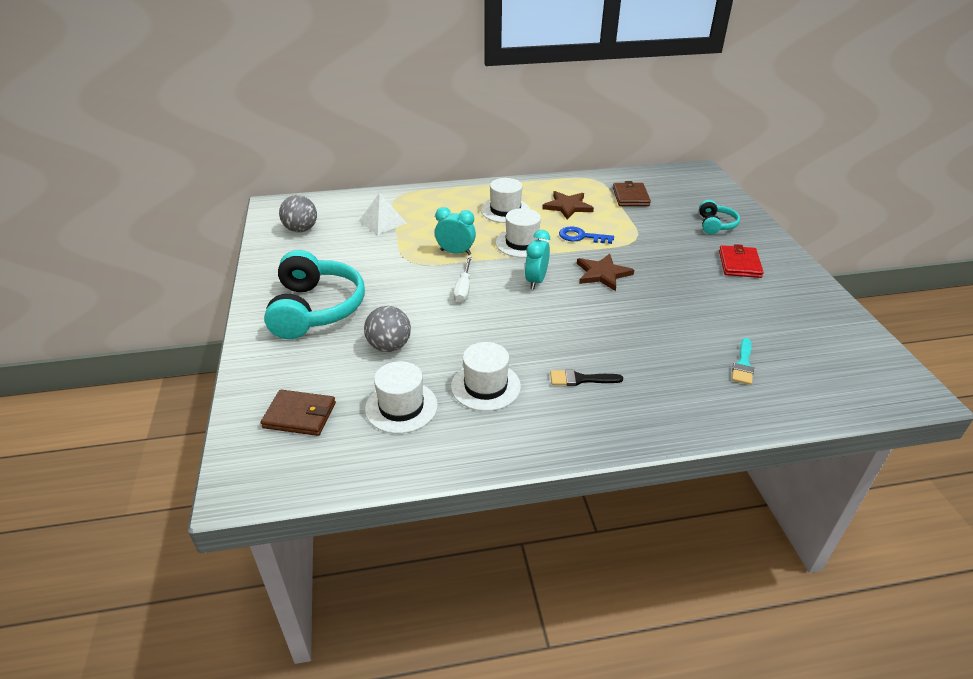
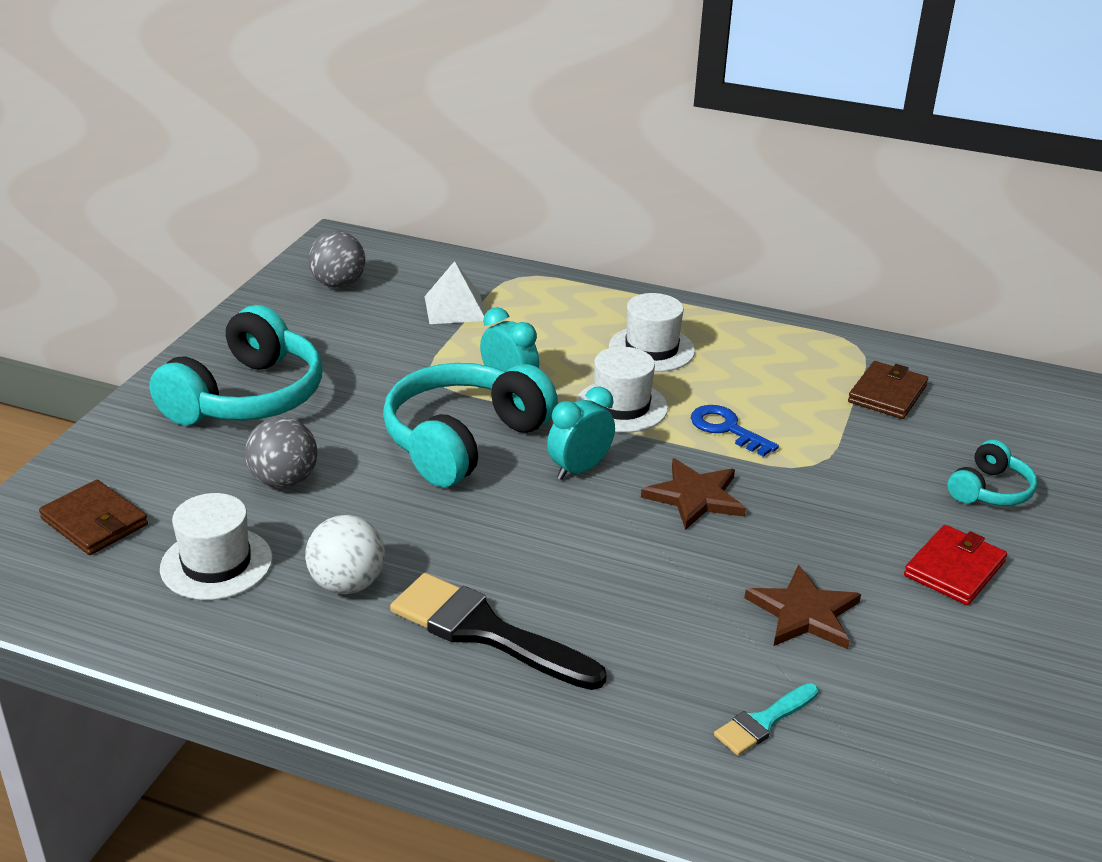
camera: 30 degrees right, 5 degrees down
(463, 288) = (464, 441): white screwdriver -> turquoise headphones
(485, 386) = (347, 584): white hat -> white ball
(567, 206) = (759, 375): brown star -> brown star (804, 613)
(580, 379) = (485, 631): black brush -> black brush, size x1.92

